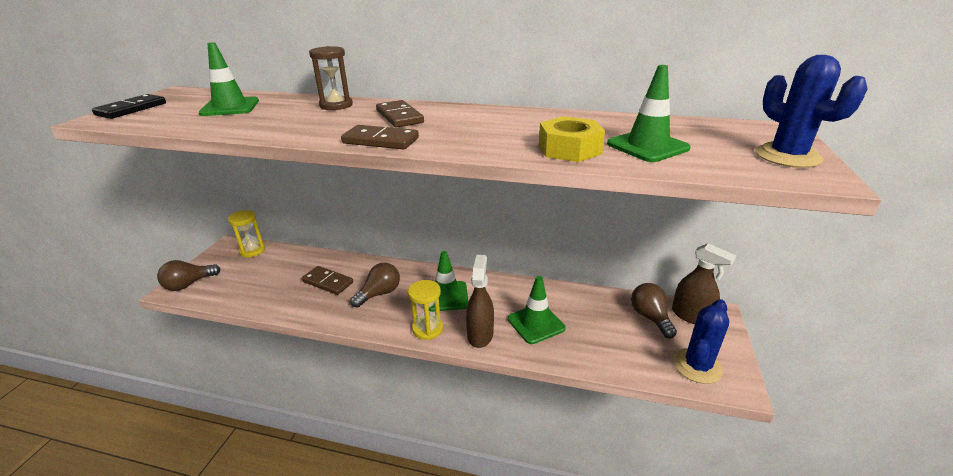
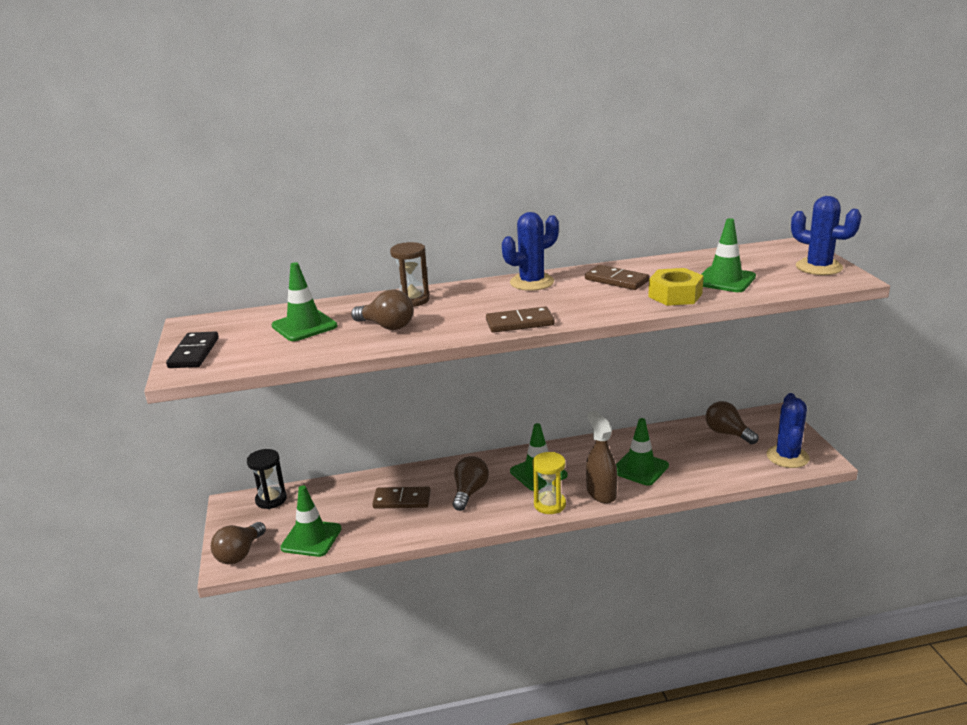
camera: 25 degrees left, 5 degrees down
(240, 290) = (311, 538): none -> green traffic cone
(252, 250) = (271, 499): yellow hourglass -> black hourglass
(279, 120) = (387, 326): none -> brown light bulb
(399, 117) = (495, 298): brown domino -> brown domino (616, 280)
(451, 111) = (532, 282): none -> blue cactus
(691, 316) = (757, 422): brown spray bottle -> none

